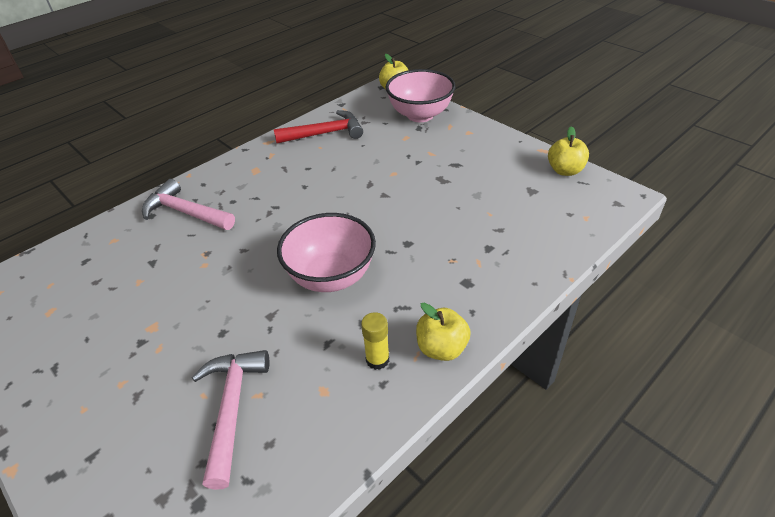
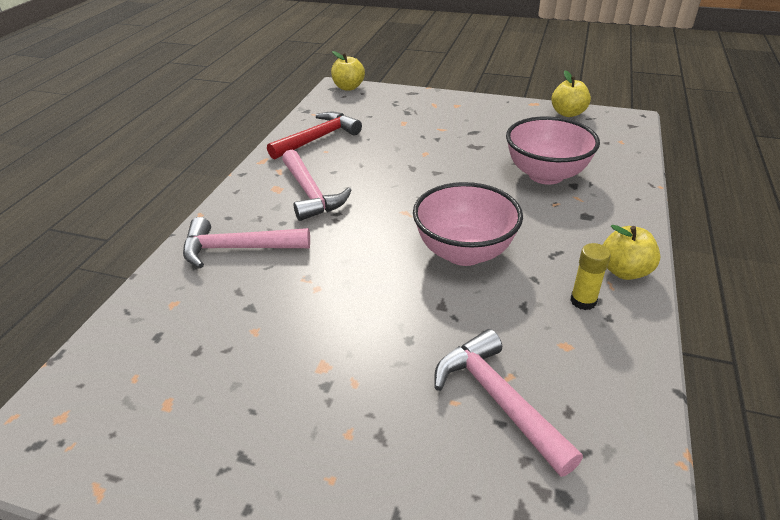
camera: 30 degrees left, 5 degrees down
(273, 183) = (310, 194): none -> pink hammer
(420, 115) = (397, 102): pink bowl -> pink bowl (545, 175)

